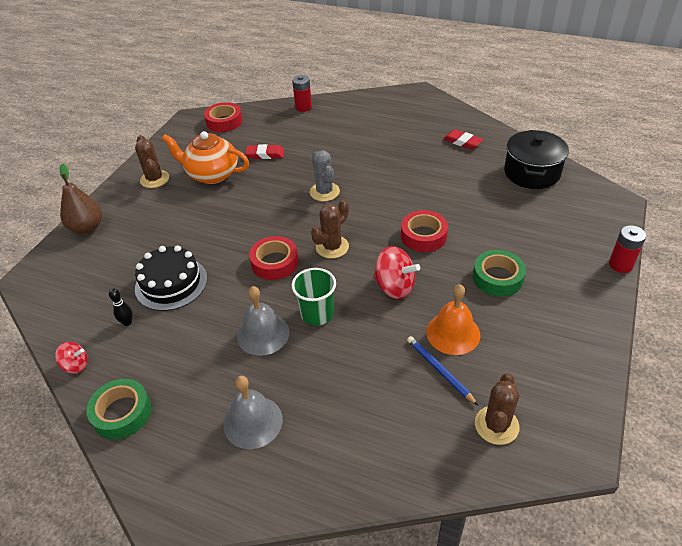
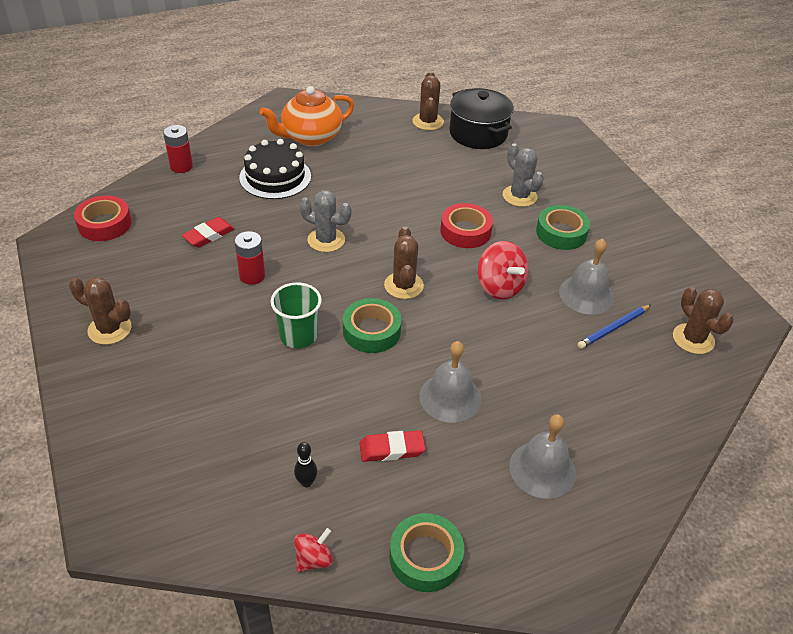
camera: 50 degrees left, 0 degrees up
(87, 227) = (101, 429): brown pear -> none
(171, 283) = (296, 416): black cake -> black cake (275, 177)
(212, 174) = (176, 287): orange teapot -> orange teapot (310, 137)
(275, 262) = (371, 331): red tape -> green tape
(317, 314) = (470, 349): green cup -> green cup (298, 336)
(394, 287) = (499, 287): red spinning top -> red spinning top turned 75 degrees clockwise
(439, 371) = (614, 328): blue pencil -> blue pencil turned 45 degrees counterclockwise
(453, 333) = (586, 294): orange bell -> grey bell
(462, 142) = (388, 132): red eraser -> red eraser (392, 449)
(501, 233) = (519, 196): none -> grey cactus
(502, 147) = (428, 122): none -> brown cactus
(620, 264) = (622, 175): red battery -> red battery (252, 276)

